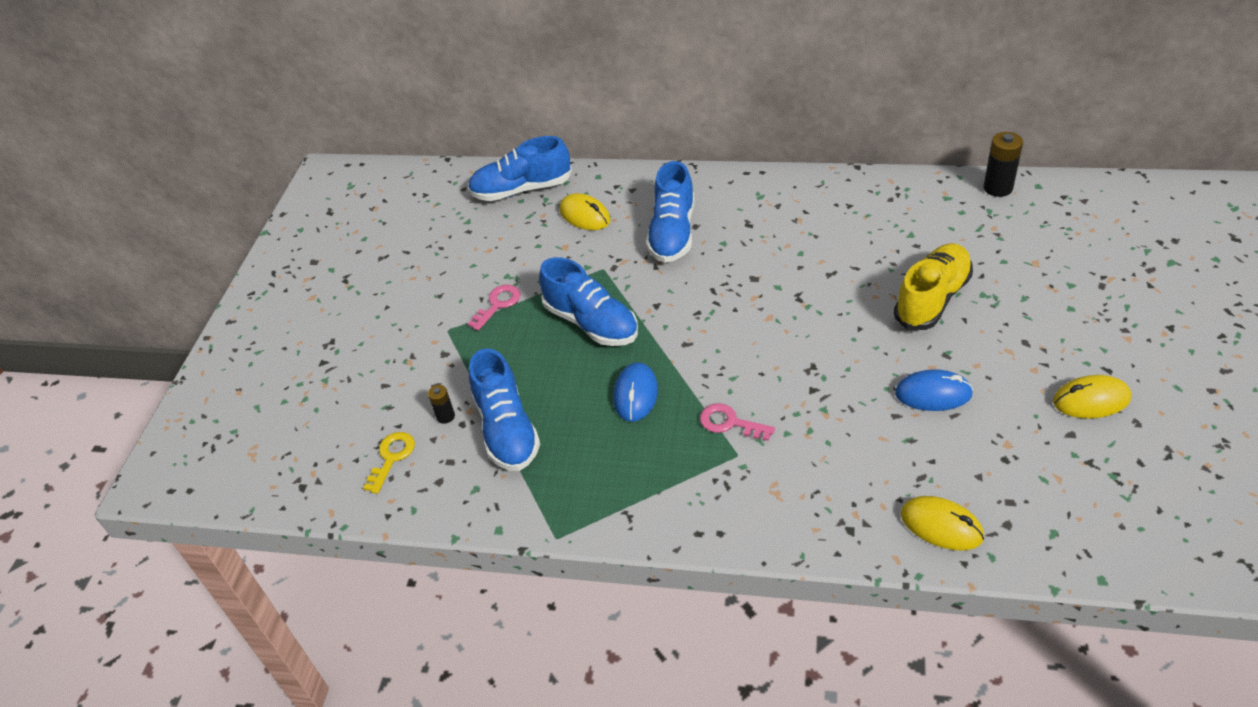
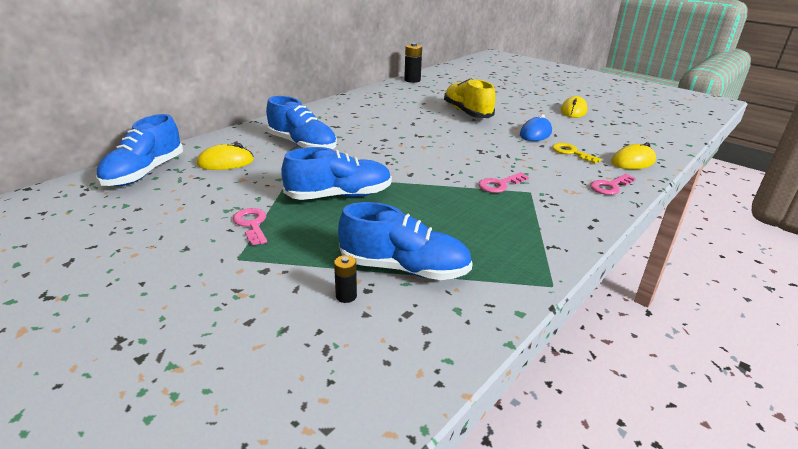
camera: 65 degrees left, 15 degrees down
(391, 458) = (359, 351): yellow key -> yellow key (571, 153)
(635, 394) = (435, 204): blue mouse -> none
(826, 522) = (610, 186): none -> pink key

